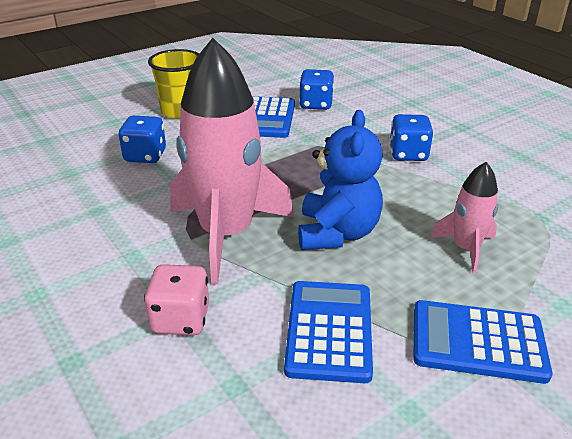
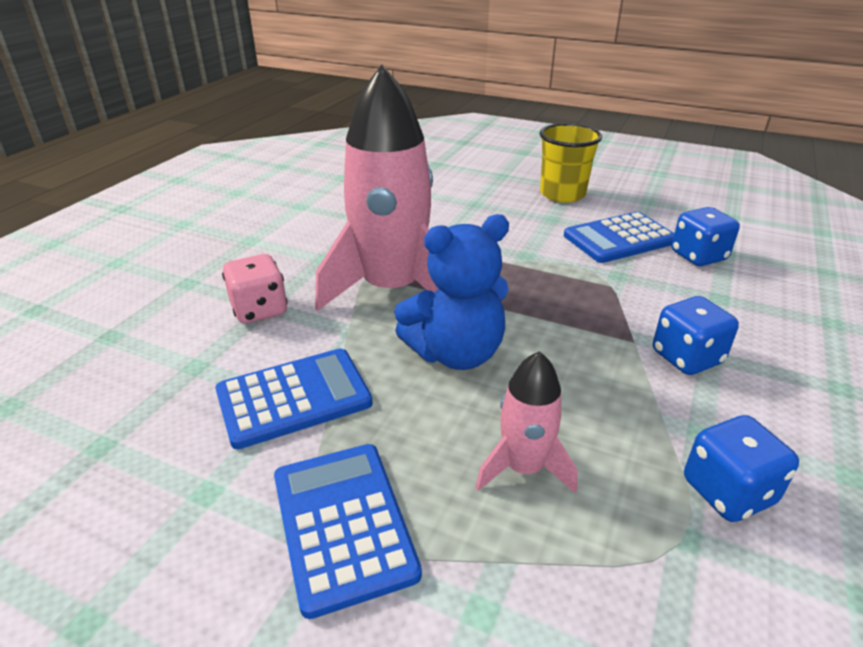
camera: 60 degrees right, 0 degrees up
(145, 156) = (466, 208): blue dice -> blue dice (727, 492)

